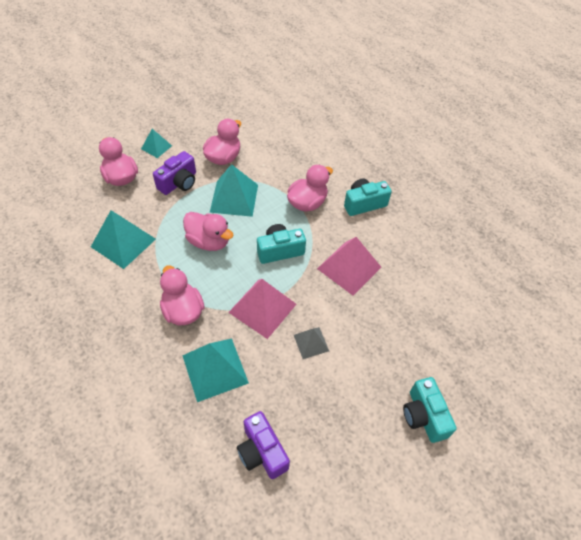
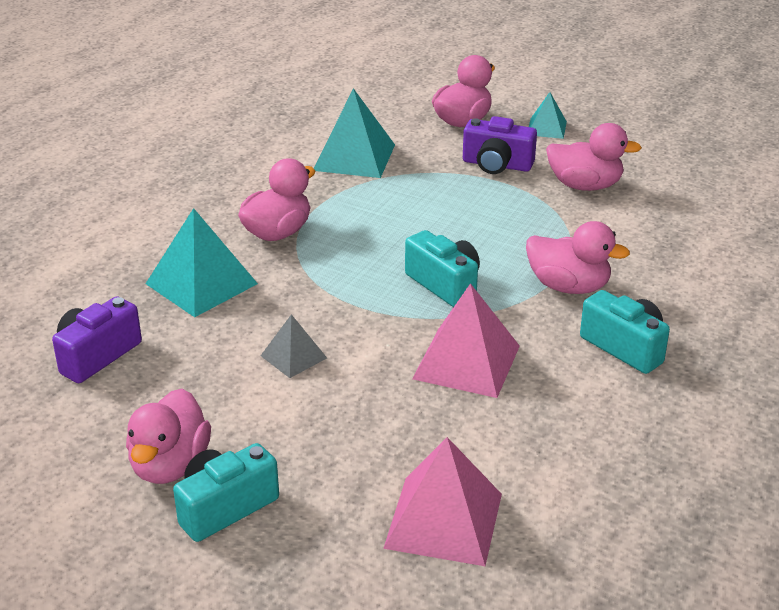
camera: 70 degrees right, 20 degrees down
(209, 241) = (410, 219): pink duck -> pink duck (170, 465)
(234, 198) = (512, 217): turquoise pyramid -> none
(262, 308) = (326, 296): pink pyramid -> pink pyramid (444, 520)

